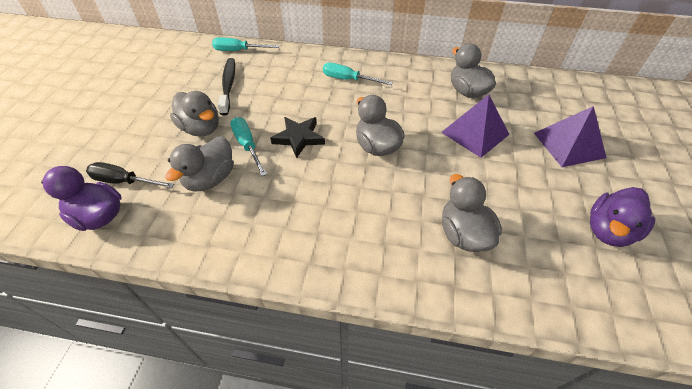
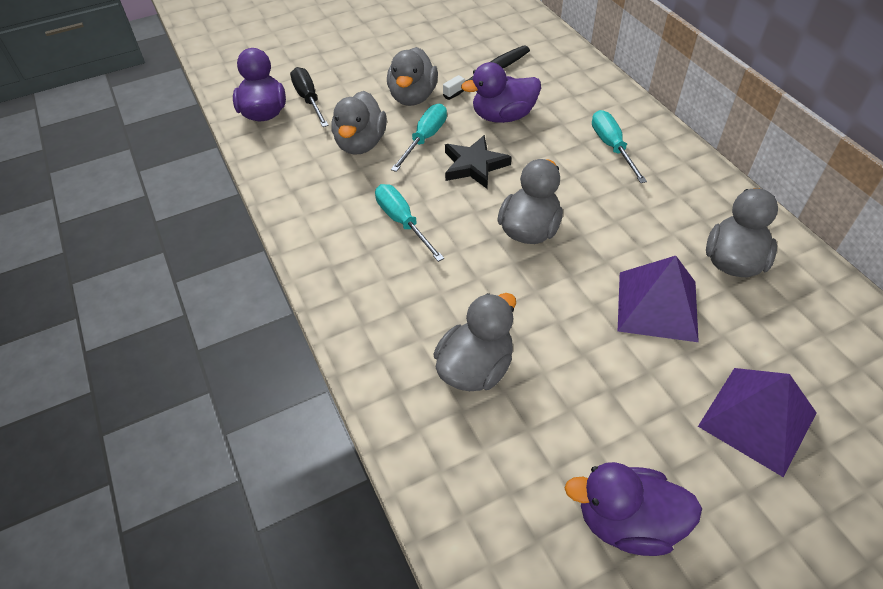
camera: 55 degrees right, 0 degrees up
(210, 179) = (361, 144): grey duck -> grey duck turned 75 degrees counterclockwise
(239, 51) = (549, 44): turquoise screwdriver -> turquoise screwdriver (402, 222)
(273, 102) = (503, 116): none -> purple duck

